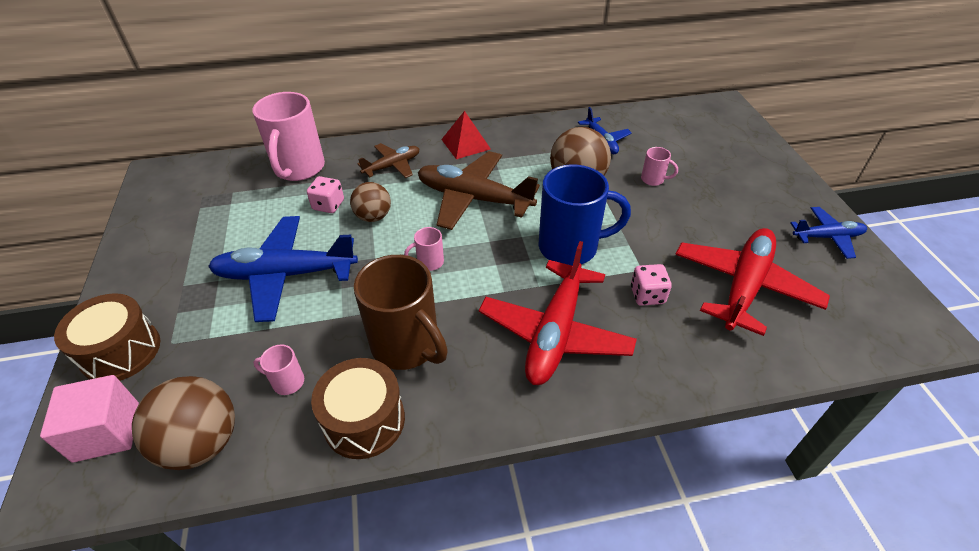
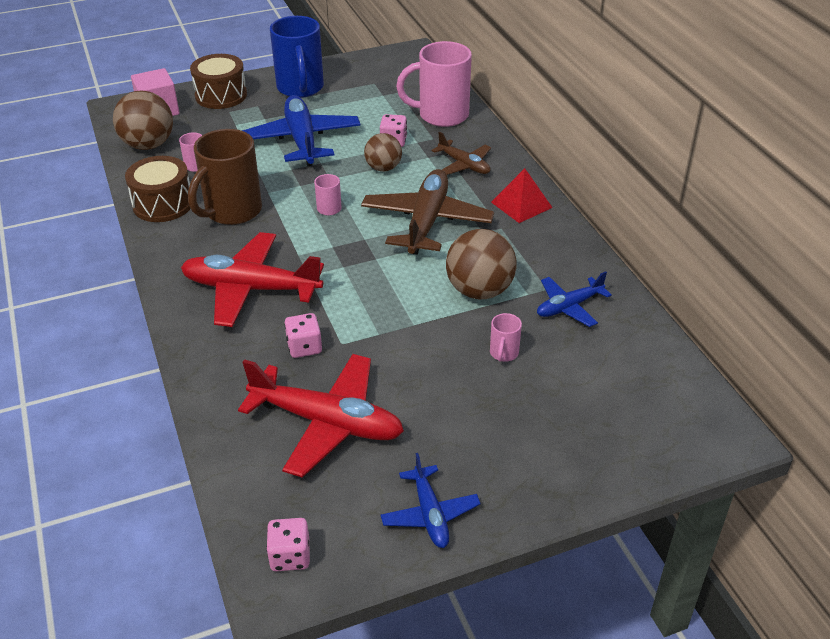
camera: 80 degrees right, 5 degrees down
(570, 247) = (366, 292): blue mug -> blue mug (300, 88)
(896, 319) = (290, 556): none -> pink dice

